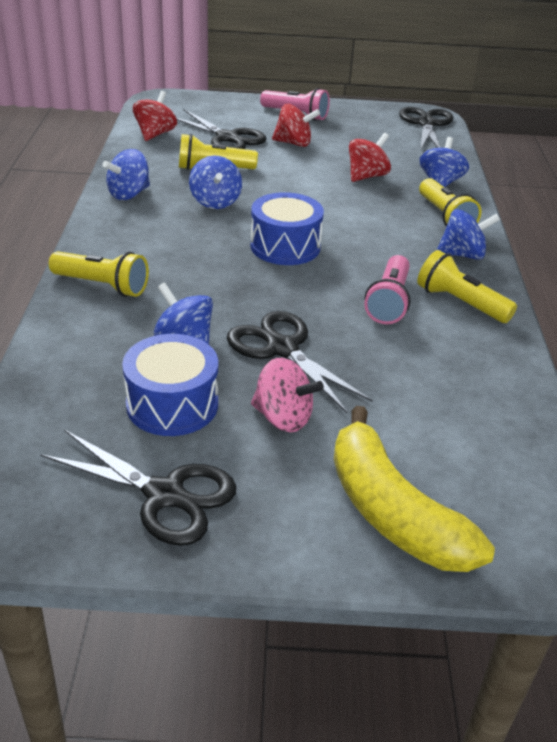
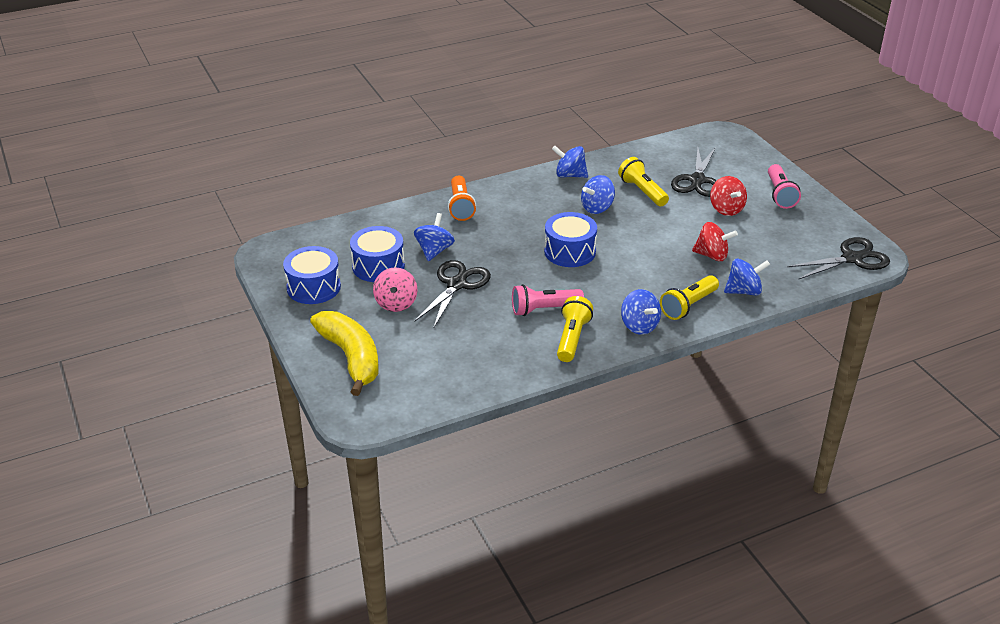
camera: 65 degrees right, 0 degrees up
(102, 286) = (460, 206): yellow flashlight -> orange flashlight
(155, 134) = (665, 152): red spinning top -> none
(165, 495) = (313, 287): black scissors -> blue drum
(392, 511) = (351, 358): yellow banana -> yellow banana turned 120 degrees clockwise

